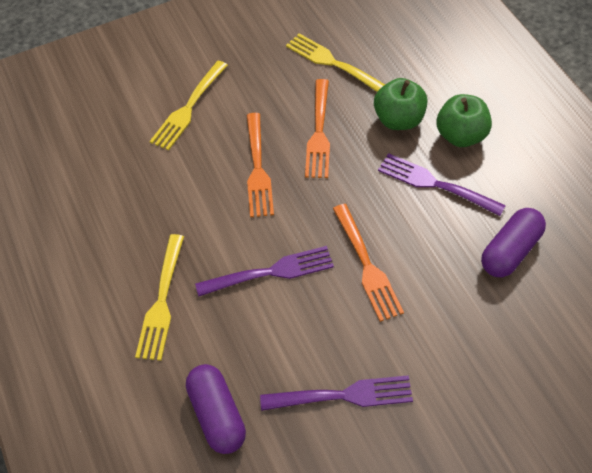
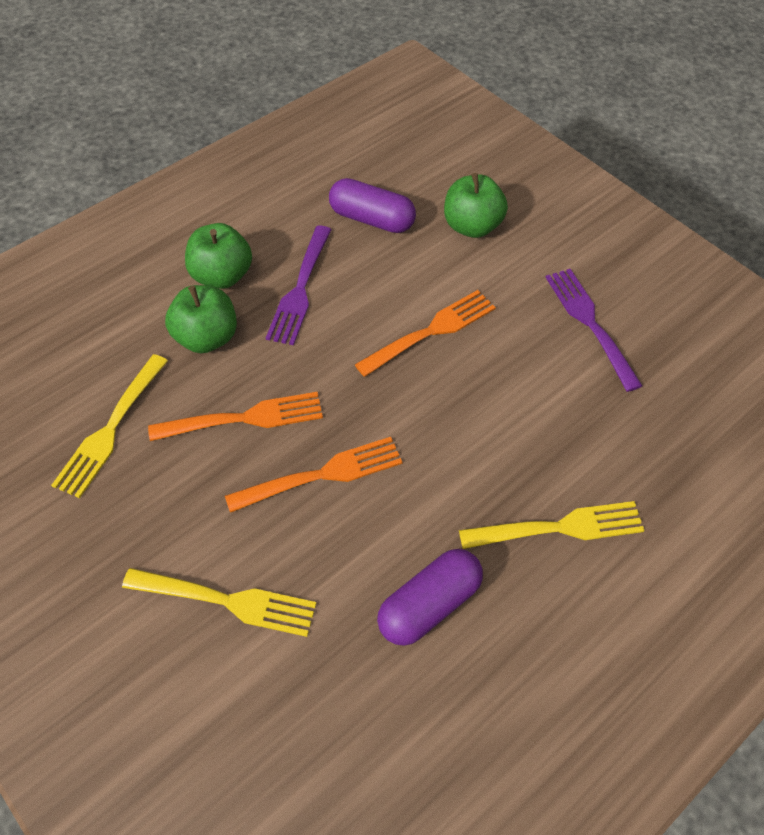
camera: 110 degrees left, 0 degrees up
(217, 415) = (666, 426): purple capsule -> purple capsule (429, 605)
(270, 272) = (474, 421): purple fork -> none
(487, 332) = (472, 226): none -> green apple

